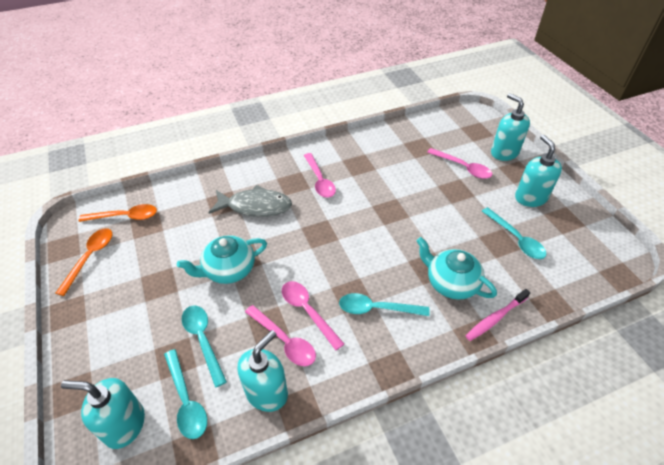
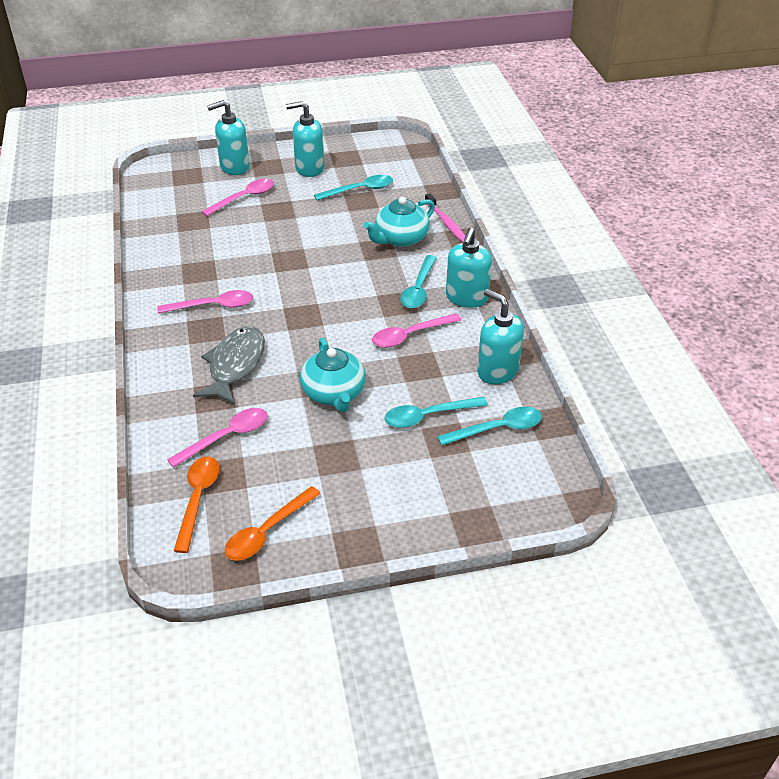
camera: 80 degrees left, 5 degrees down
(90, 257) = (267, 532): orange spoon -> orange spoon turned 75 degrees counterclockwise
(124, 425) = (518, 476): turquoise soap dispenser -> turquoise soap dispenser (466, 298)
(284, 341) = (442, 355): pink spoon -> pink spoon (227, 437)

